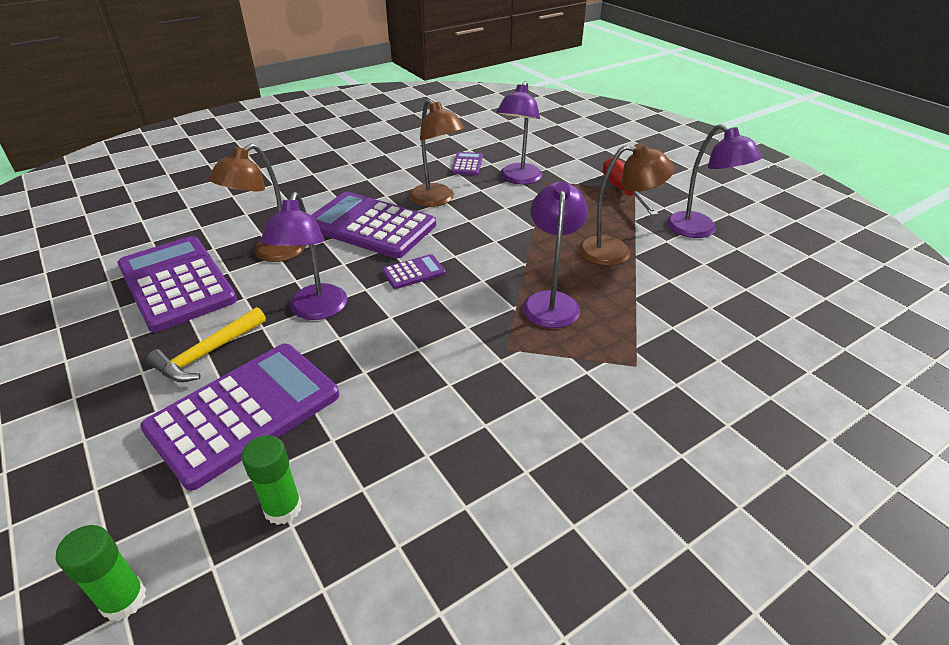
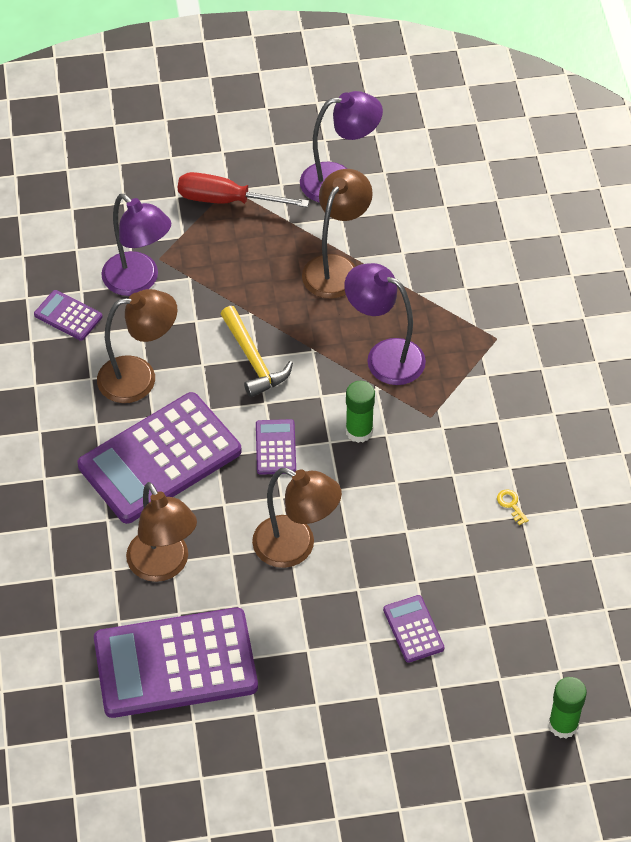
camera: 65 degrees left, 15 degrees up
(207, 354) = (317, 648): yellow hammer -> yellow hammer (253, 360)
(244, 412) = (413, 629): purple calculator -> purple calculator, size x0.44
(283, 508) = (529, 619): green glue stick -> green glue stick (359, 431)
(315, 310) = (295, 547): purple lamp -> brown lamp
(436, 441) = (511, 505): none -> yellow key

